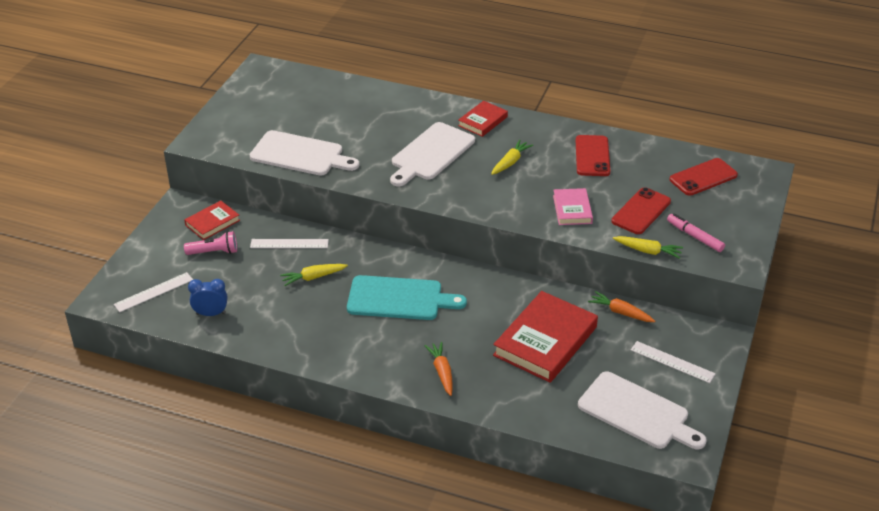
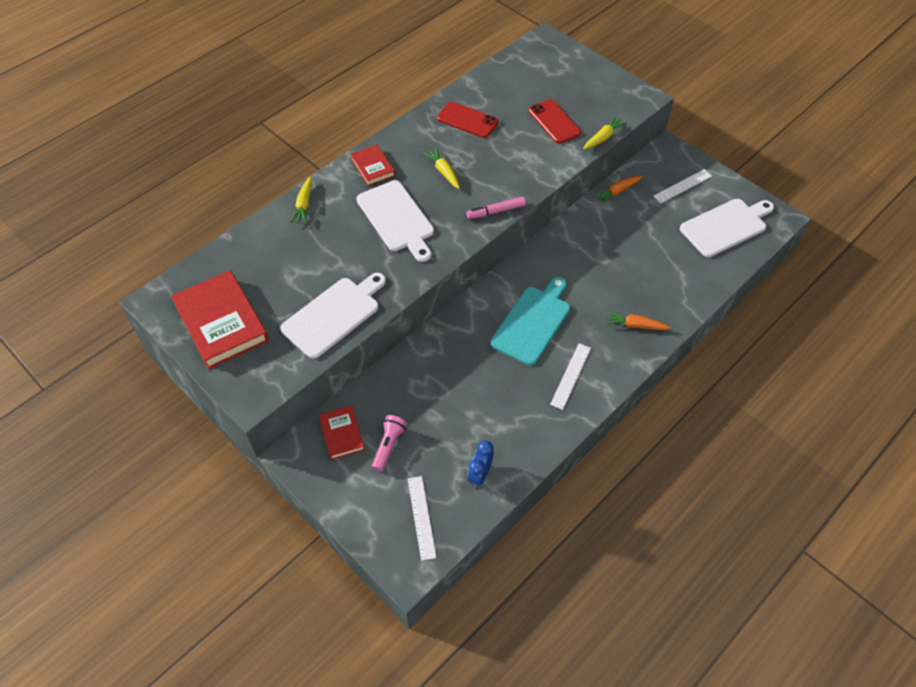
camera: 65 degrees left, 15 degrees up
(289, 243) = (412, 379): white ruler -> white ruler (570, 376)
(313, 277) = (471, 375): yellow carrot -> yellow carrot (304, 204)
(545, 341) = (629, 247): red book -> red book (221, 322)
(572, 209) = (529, 159): pink book -> none
(694, 237) = (600, 106): pink marker -> pink marker (496, 211)
(703, 177) = (533, 72): red phone -> none

